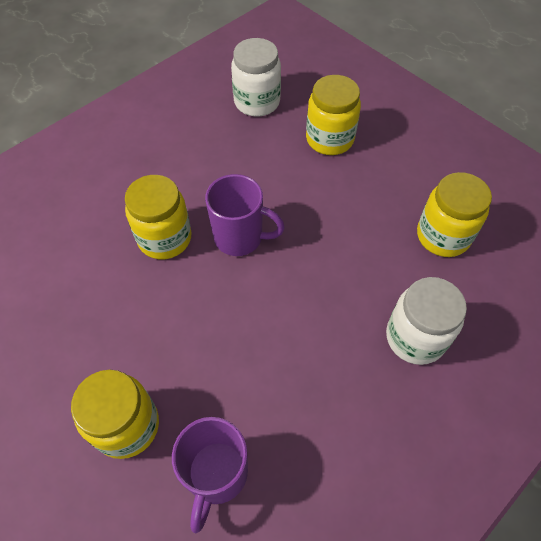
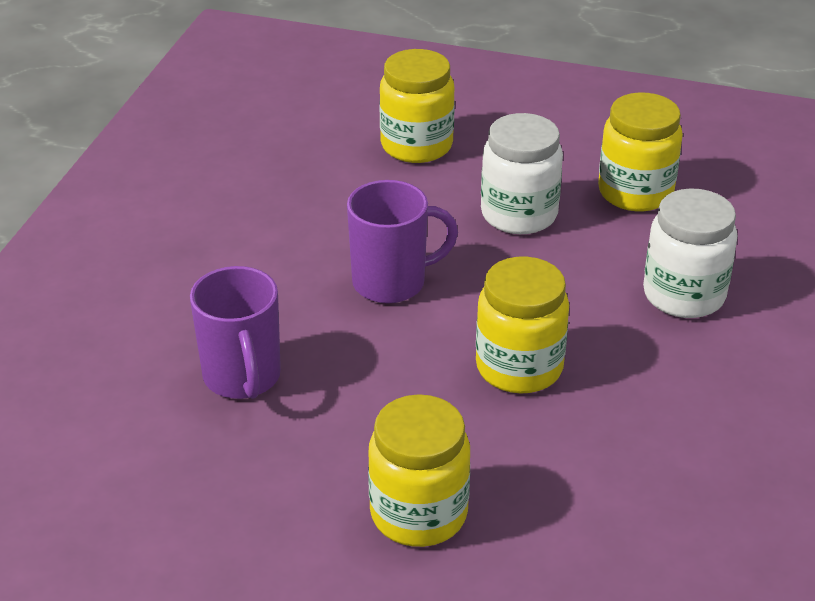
camera: 30 degrees left, 20 degrees down
(164, 238) = (291, 320): yellow jar -> yellow jar (519, 367)
(216, 475) = (570, 507): purple mug -> purple mug (242, 378)
(257, 102) = (283, 138): white jar -> white jar (519, 214)

